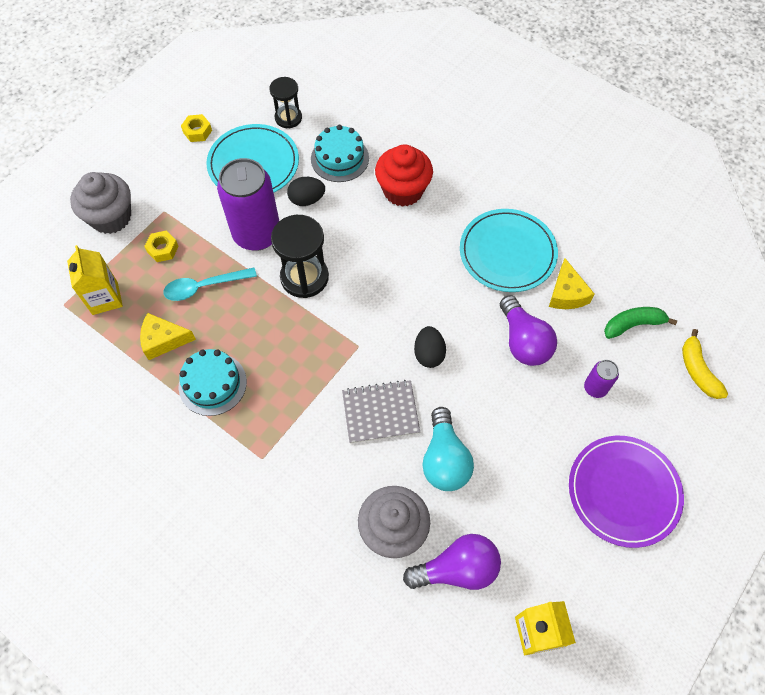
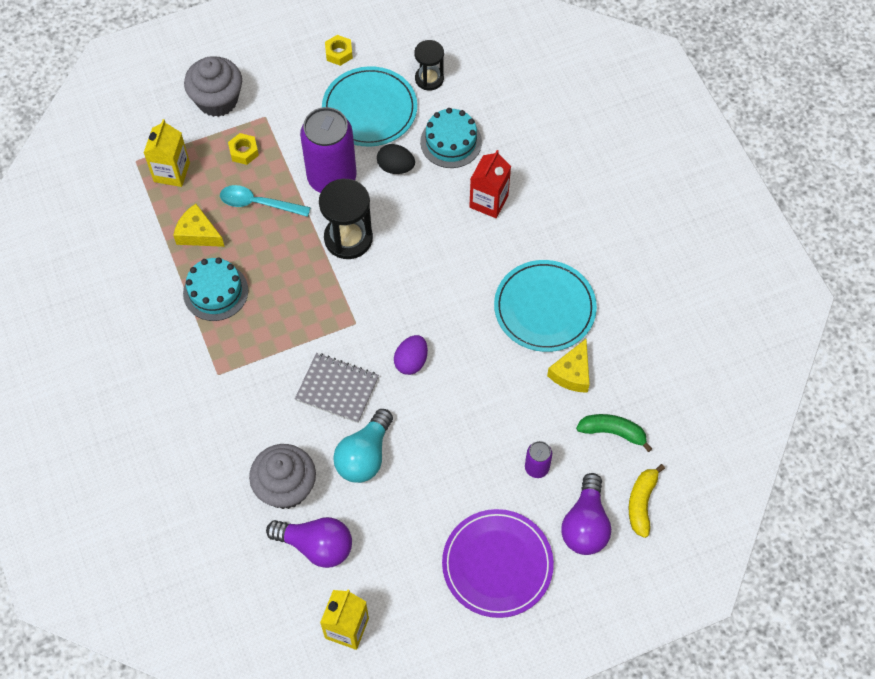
camera: 30 degrees right, 0 degrees up
(403, 190) = (488, 201): red cupcake -> red carton
(429, 354) = (411, 361): black egg -> purple egg
(523, 341) = (502, 394): purple light bulb -> purple light bulb (585, 524)

